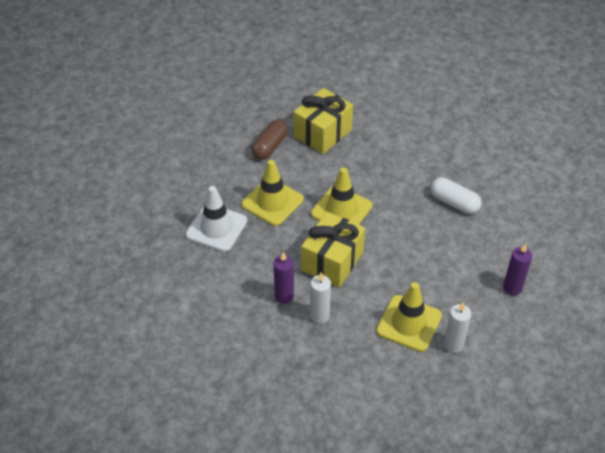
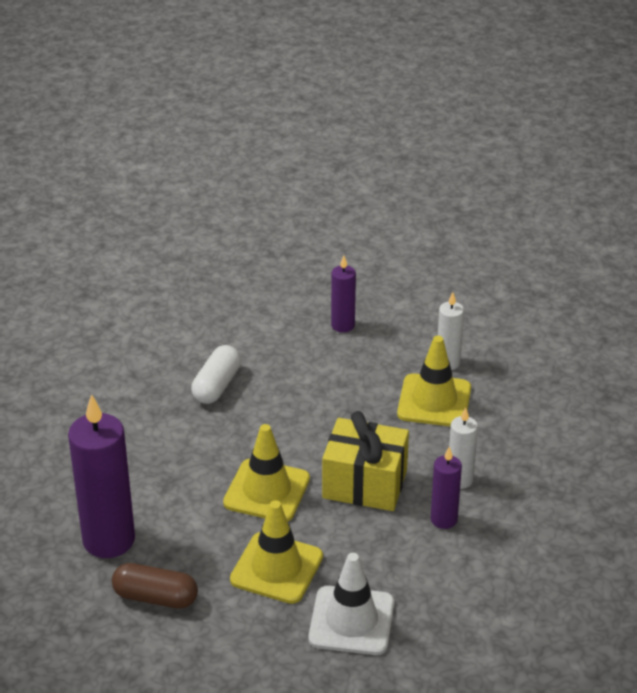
camera: 105 degrees left, 10 degrees down
(322, 133) = (108, 540): yellow gift -> purple candle

